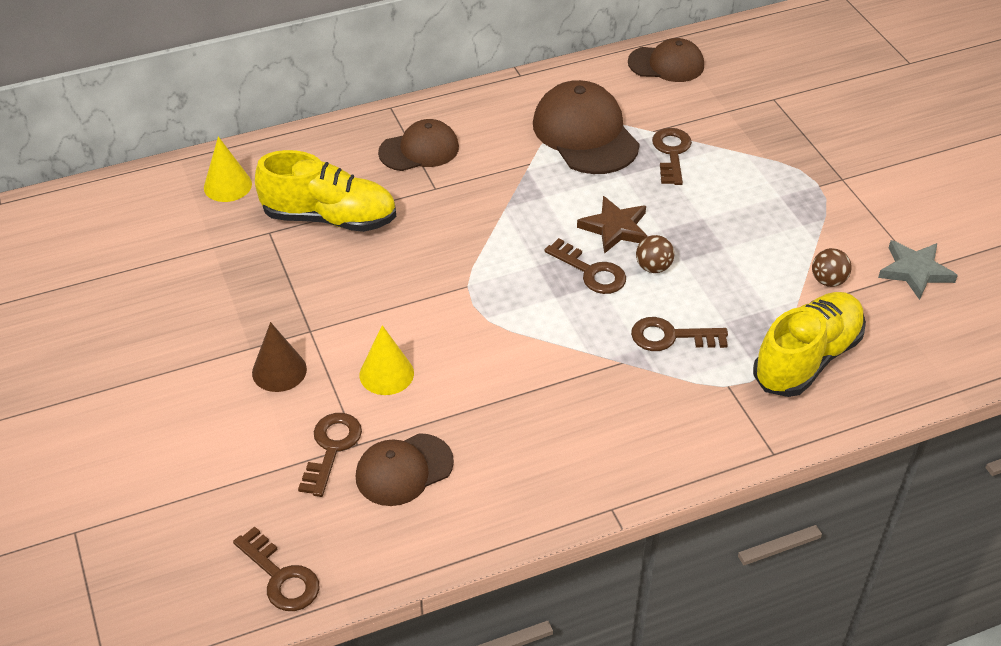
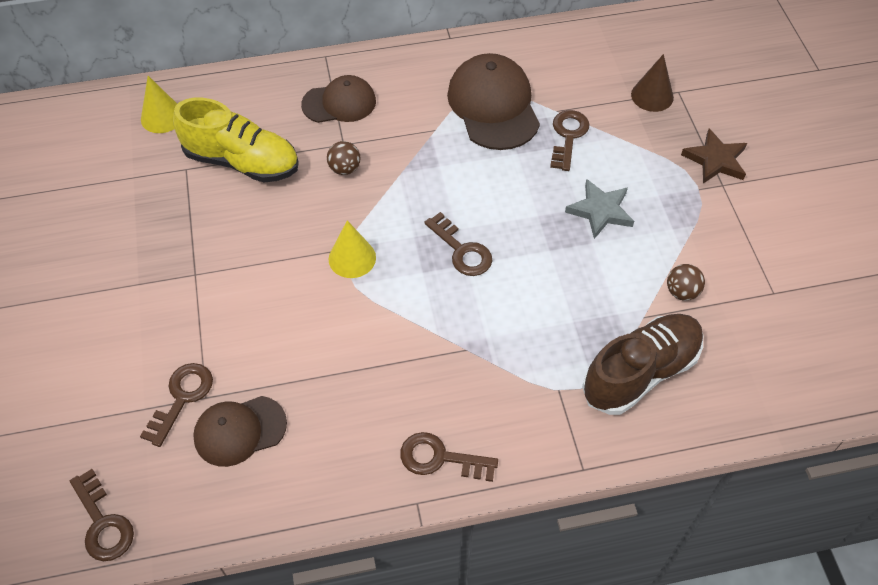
camera: 10 degrees right, 10 degrees up
(279, 371) = (157, 311): brown cone -> brown cone (652, 96)
(386, 374) = (250, 329): yellow cone -> yellow cone (352, 258)
(615, 228) = (496, 208): brown star -> brown star (715, 160)
(653, 267) = (520, 254): brown ball -> brown ball (345, 169)
(666, 64) = (587, 43): brown cap -> none
(671, 337) = (518, 329): brown key -> brown key (441, 458)
(807, 359) = (640, 372): yellow shoe -> brown shoe
(915, 271) = (768, 294): grey star -> grey star (600, 211)

